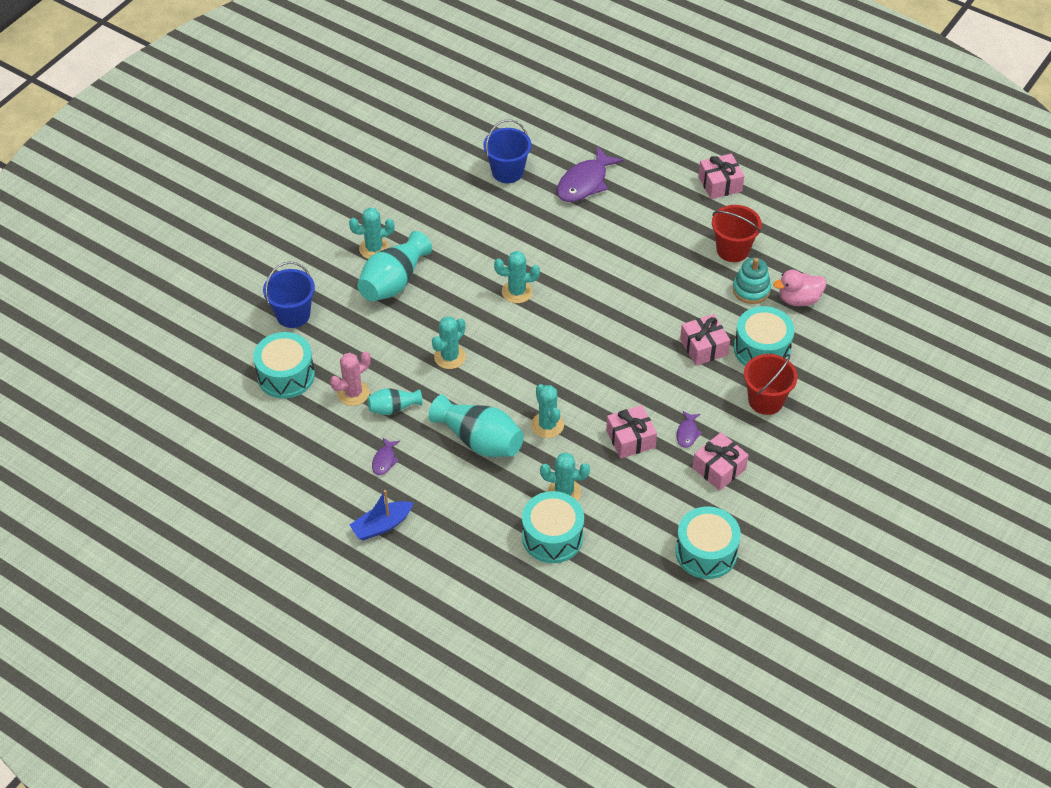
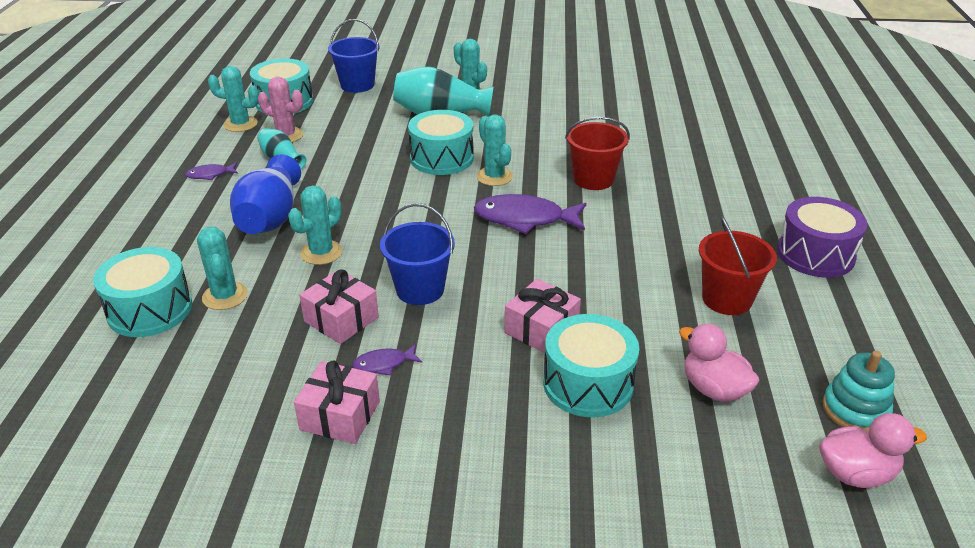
camera: 60 degrees right, 15 degrees down
(382, 525) = (122, 198): blue boat -> none
(450, 357) = (372, 168): turquoise cactus -> turquoise cactus (240, 124)
(479, 440) = (270, 218): turquoise vase -> blue vase
(507, 172) = (644, 124): blue bucket -> blue bucket (420, 289)
(585, 183) = (689, 168): purple fish -> purple fish (525, 219)
(706, 552) = (176, 456): turquoise drum -> turquoise drum (442, 158)
(720, 184) = (815, 254): pink gift -> purple drum
(751, 290) = (680, 338): turquoise stacking toy -> turquoise stacking toy (855, 410)
(766, 400) = (498, 420): red bucket -> red bucket (593, 179)
(884, 281) = (856, 473): none -> pink duck

